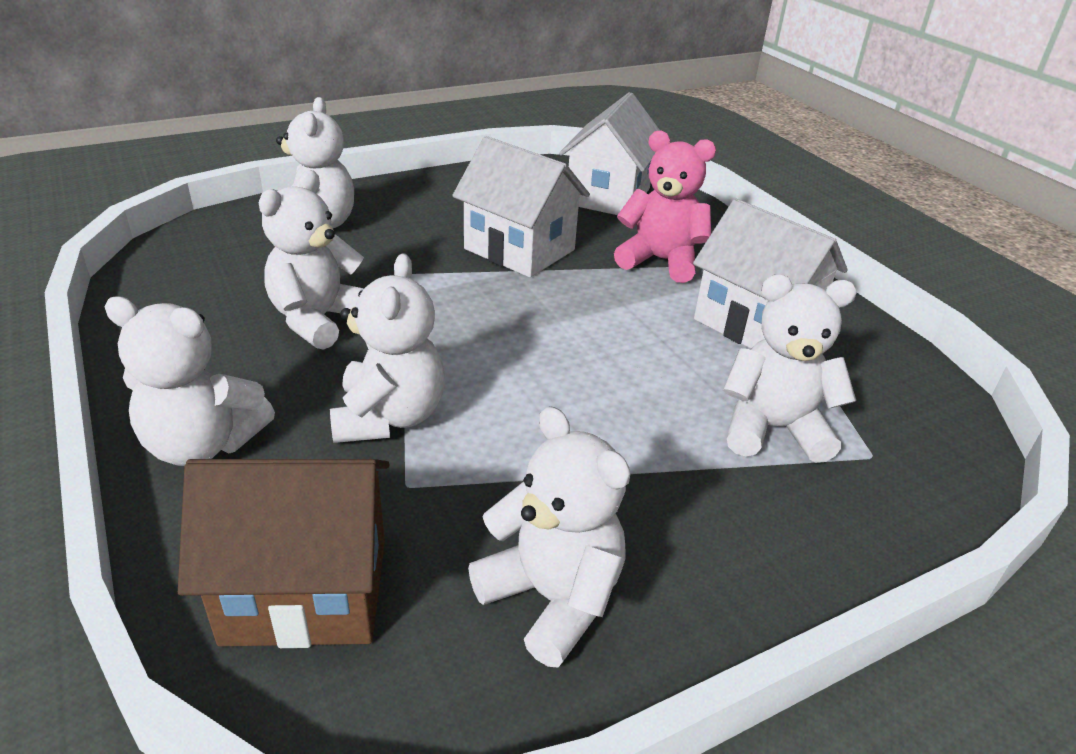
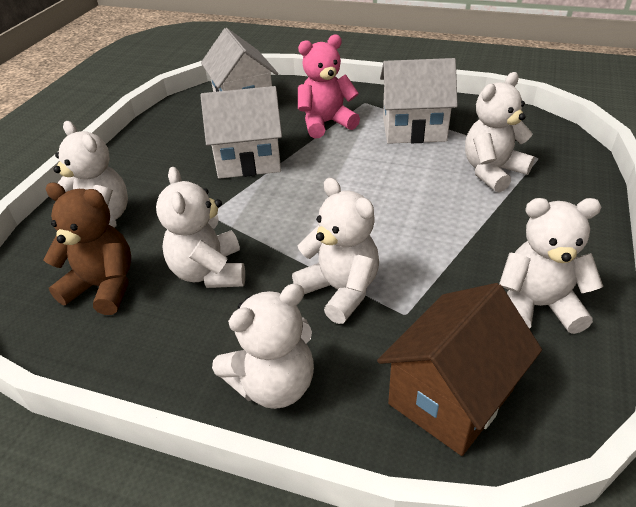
camera: 40 degrees left, 5 degrees up
(232, 276) = (103, 287): none -> brown teddy bear

